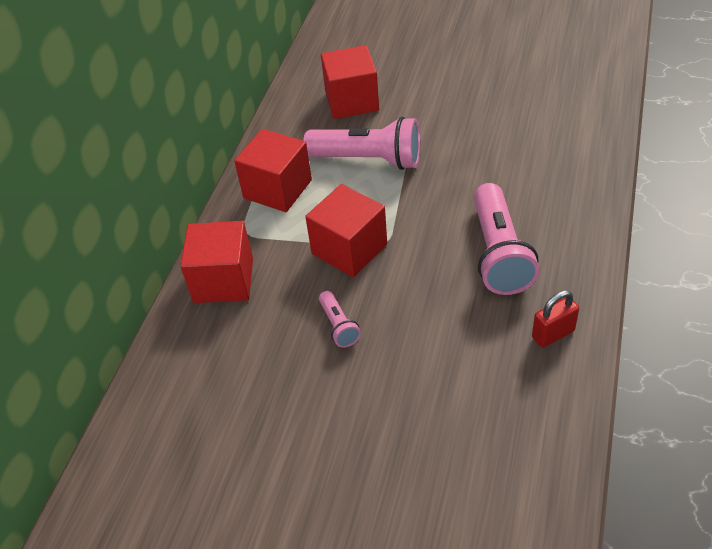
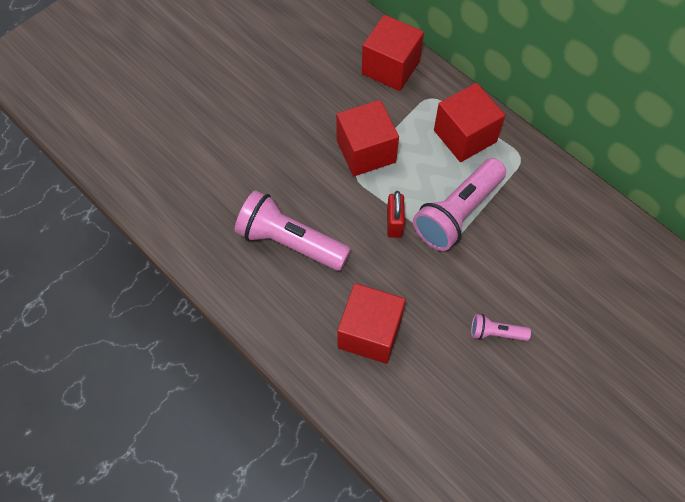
camera: 115 degrees right, 15 degrees up
(338, 326) = (301, 112): pink flashlight -> pink flashlight (496, 333)
(351, 101) = (549, 241): red cube -> red cube (370, 333)
(553, 334) = (197, 228): red padlock -> red padlock (394, 223)

